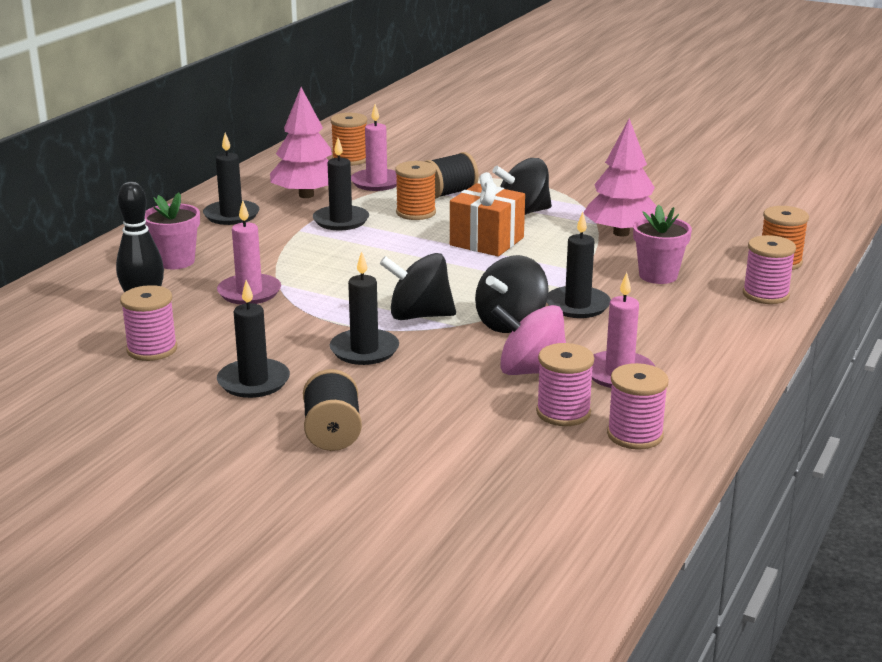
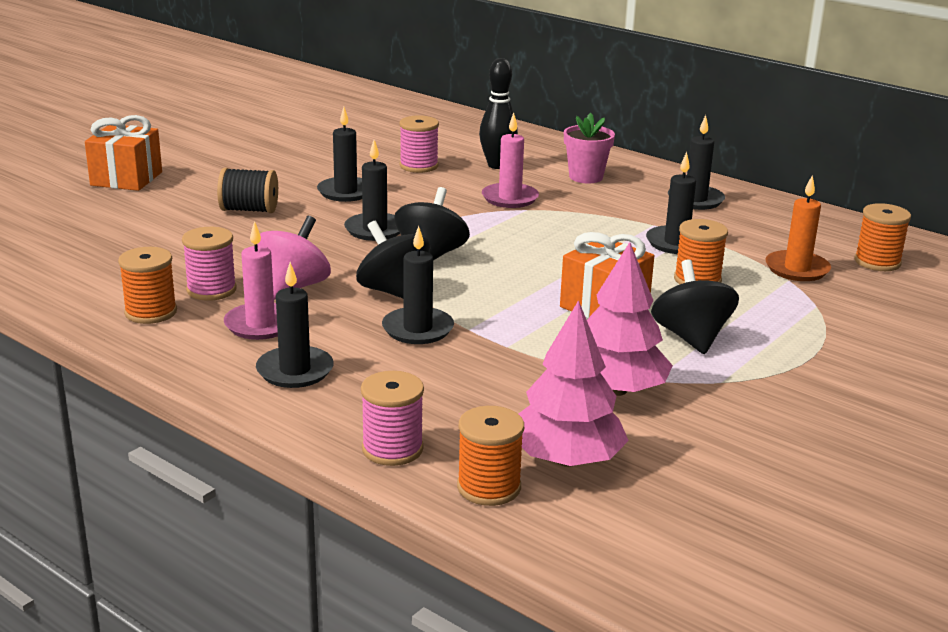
camera: 100 degrees right, 0 degrees up
(241, 556) = (126, 179): none -> orange gift
(306, 195) = (753, 233): pink tree -> pink tree (567, 459)
(376, 182) = (797, 269): pink candle -> orange candle
(448, 193) = (762, 304): black spool -> none
(635, 435) = (151, 312): pink spool -> orange spool
(658, 275) = (476, 389): pink flower pot -> none
(688, 344) = (295, 371): none -> black candle

